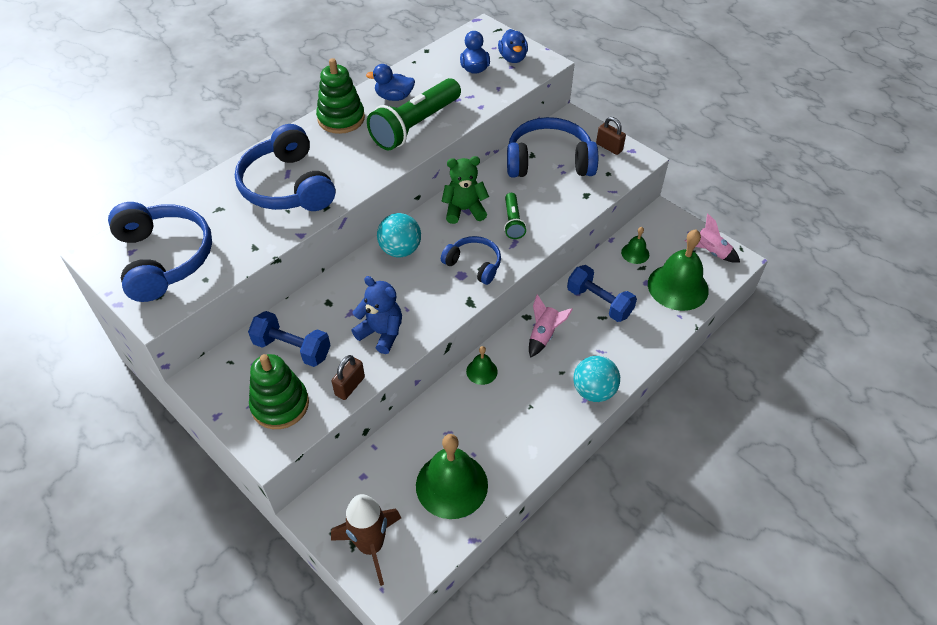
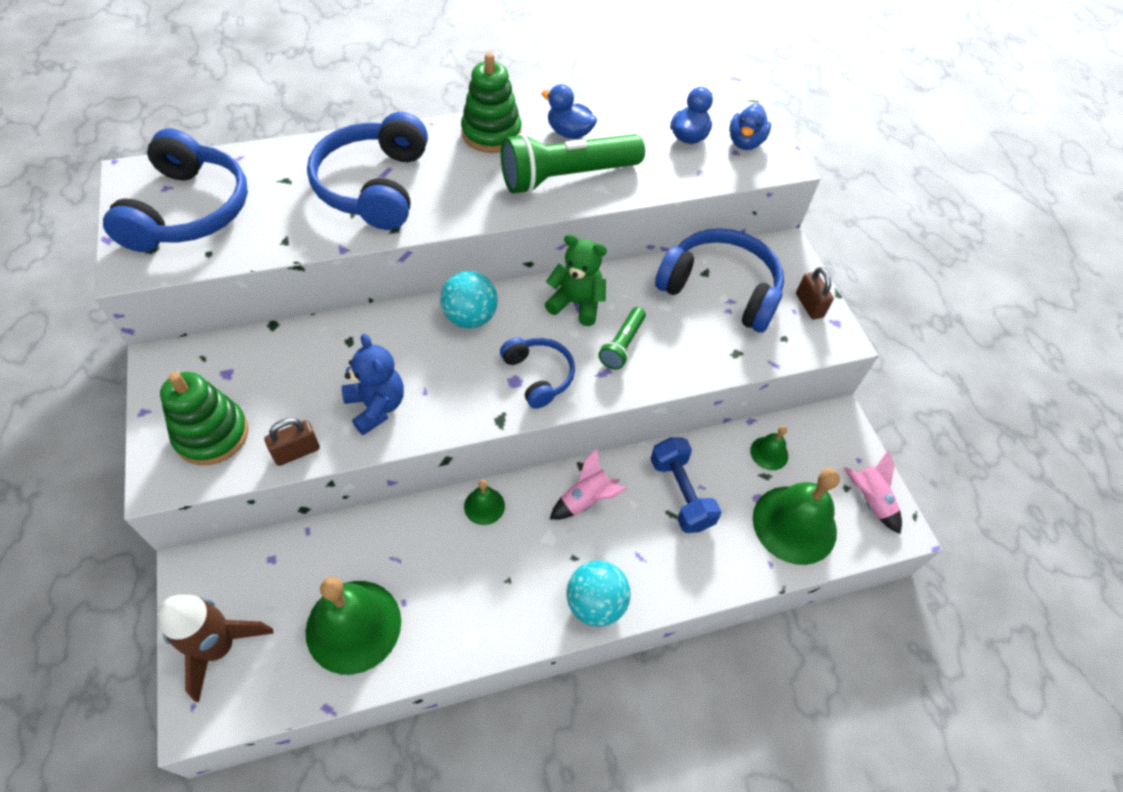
camera: 25 degrees right, 5 degrees up
(292, 349) = (273, 376): blue dumbbell -> none

